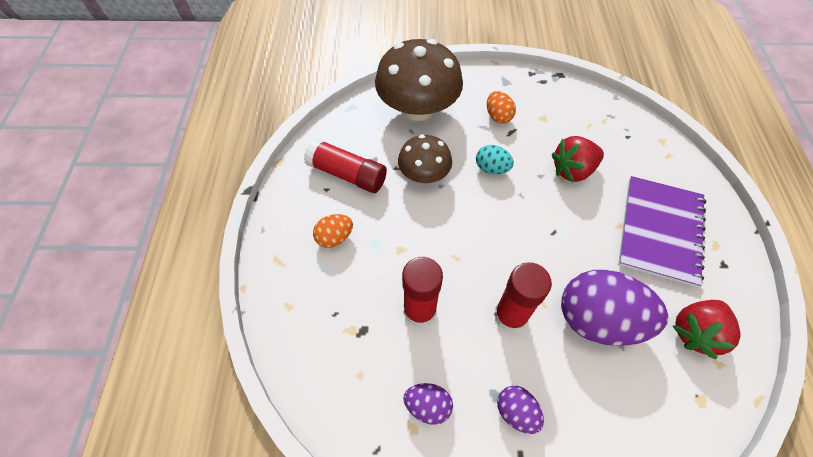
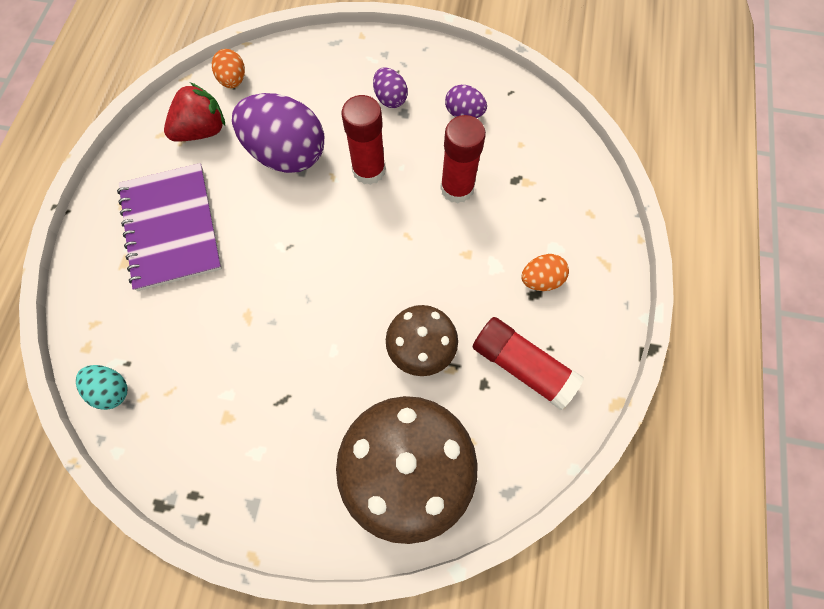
camera: 170 degrees left, 10 degrees up
(491, 168) = (331, 343): turquoise egg -> turquoise egg (111, 390)
(498, 116) = (291, 432): orange egg -> orange egg (233, 80)
(572, 170) = (228, 322): red strawberry -> none
(660, 231) = (171, 228): purple notebook -> purple notebook turned 45 degrees counterclockwise

